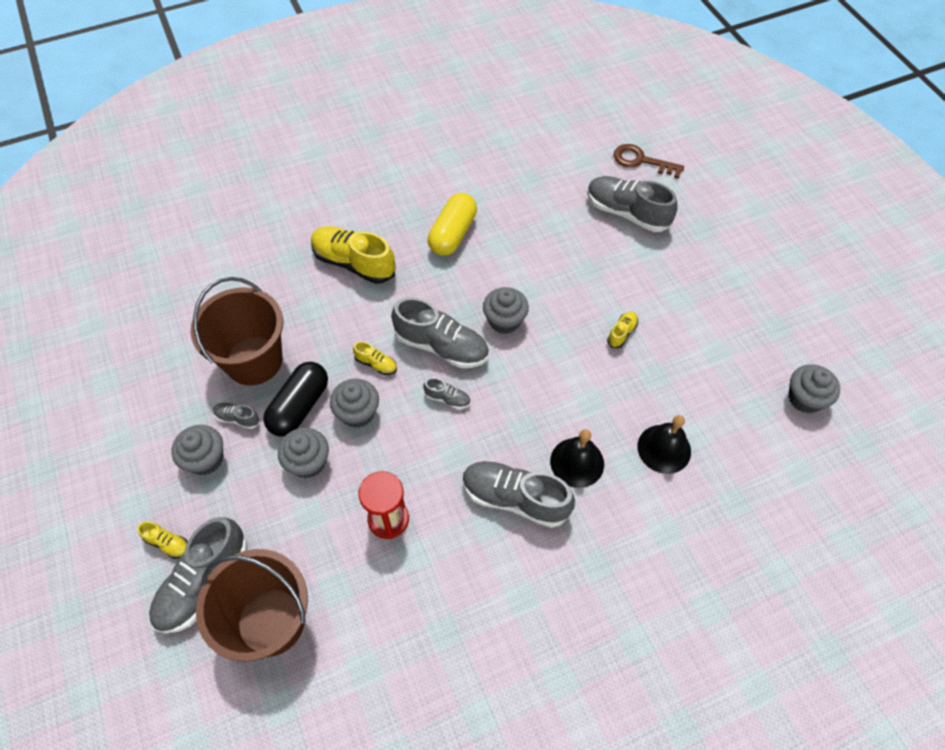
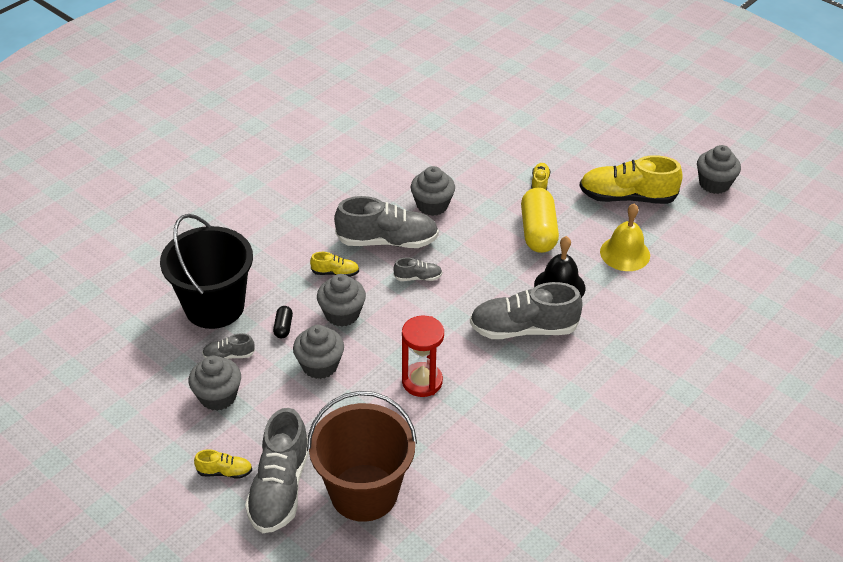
camera: 25 degrees left, 15 degrees down
(254, 360) = (214, 307): brown bucket -> black bucket
(299, 406) = (283, 327): black capsule -> black capsule, size x0.45
(354, 263) = (263, 203): yellow shoe -> yellow shoe (627, 197)
(452, 234) = (343, 155): yellow capsule -> yellow capsule (538, 232)
(627, 213) = (489, 96): grey shoe -> none
(641, 161) = (478, 55): brown key -> none
(664, 448) = (625, 253): black bell -> yellow bell

